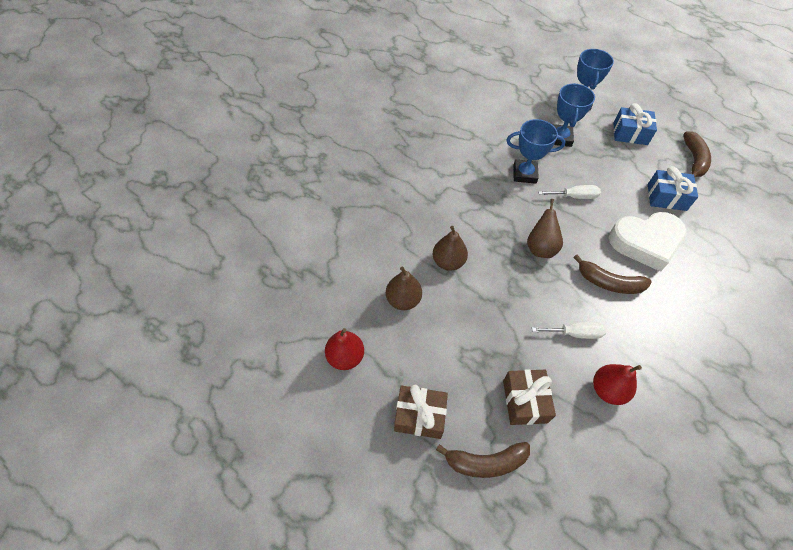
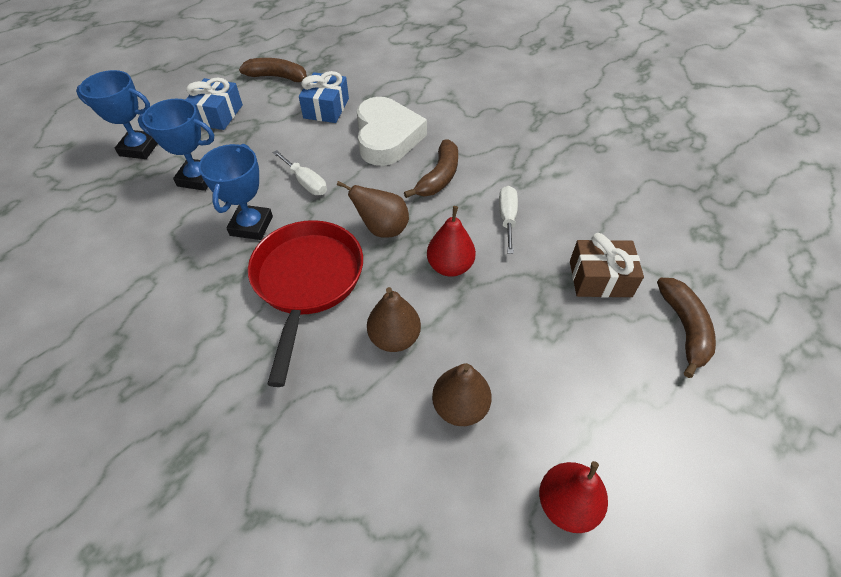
camera: 85 degrees left, 5 degrees down
(420, 416) = (642, 397): brown gift -> none
(484, 210) = (307, 281): none -> red pan
(574, 196) = (306, 182): white screwdriver -> white screwdriver turned 135 degrees clockwise
(607, 390) = (574, 204): red pear -> red pear (450, 266)

